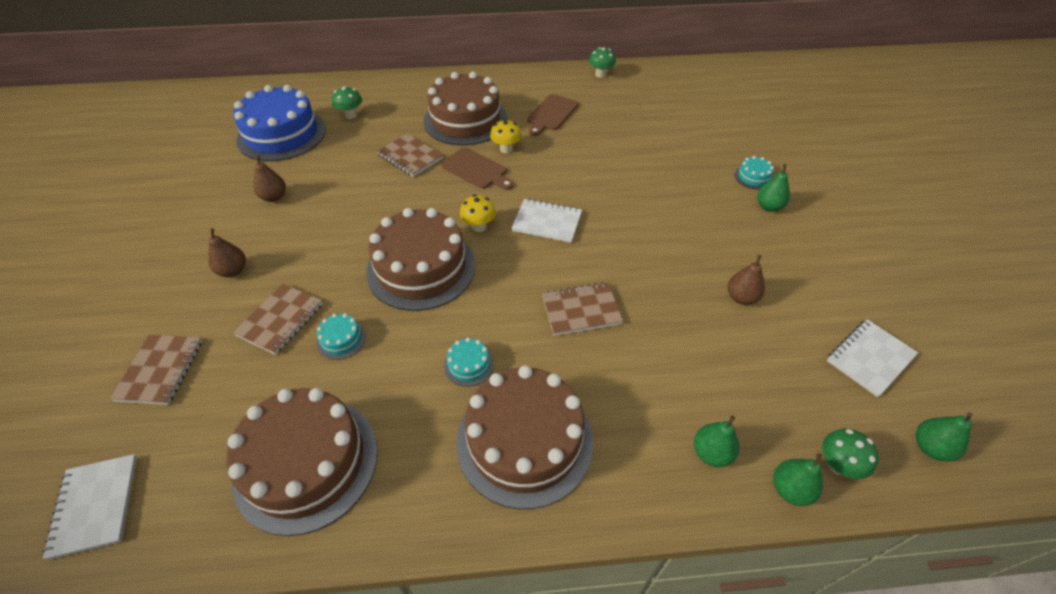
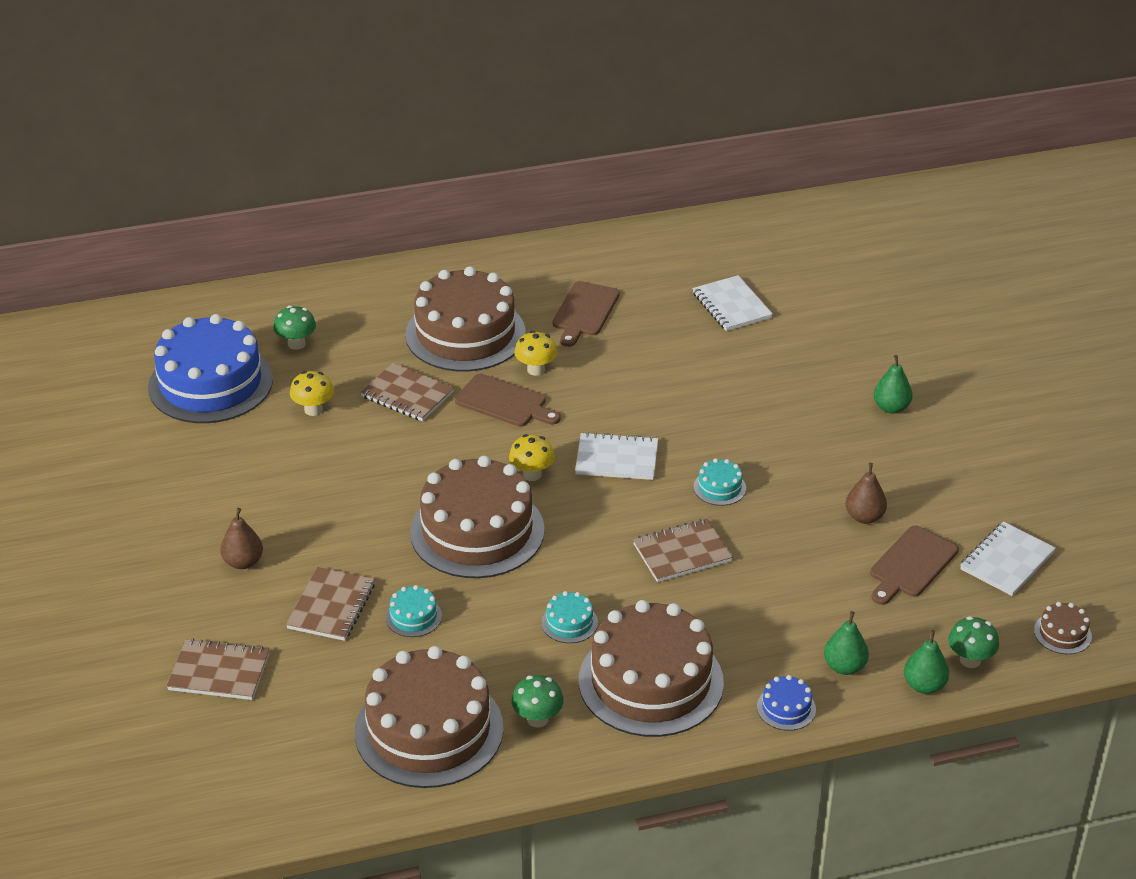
camera: 10 degrees left, 10 degrees down
(95, 506) = (228, 792): white notebook -> white notebook (731, 306)
(160, 370) = (219, 672): brown notebook -> brown notebook turned 75 degrees counterclockwise
(274, 197) = (246, 469): brown pear -> none
(341, 160) = (313, 410): none -> yellow mushroom
(600, 74) = (640, 242): green mushroom -> green mushroom (537, 719)
(648, 494) = (786, 708): none -> blue cake
(753, 177) = (870, 371): turquoise cake -> turquoise cake (719, 487)
(781, 349) = (911, 565): none -> brown cutting board
(930, 447) = (1062, 633): green pear -> brown cake

